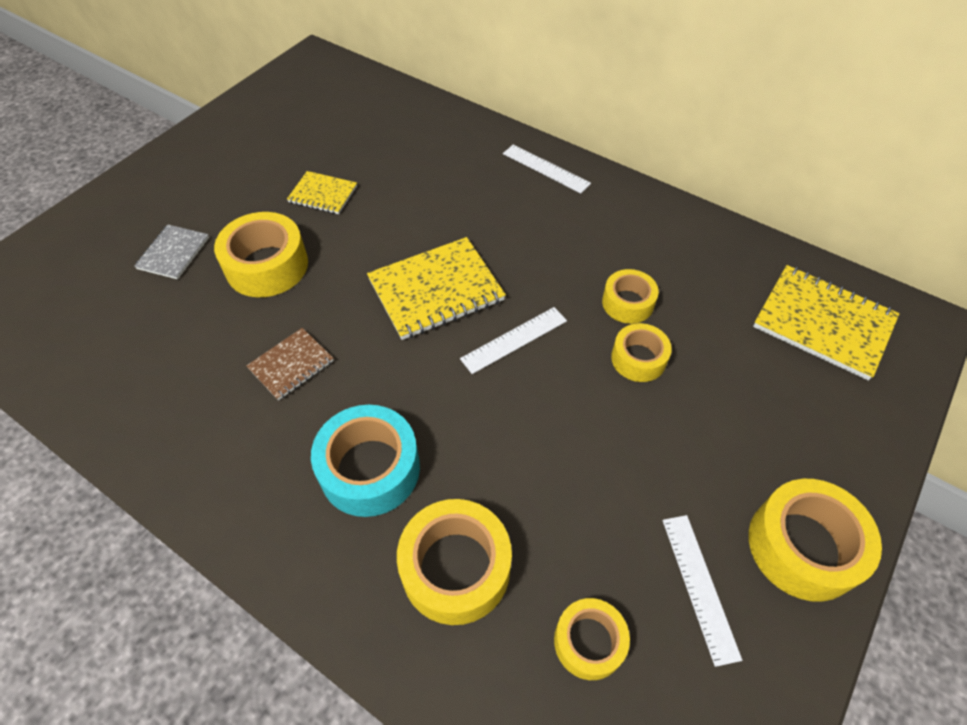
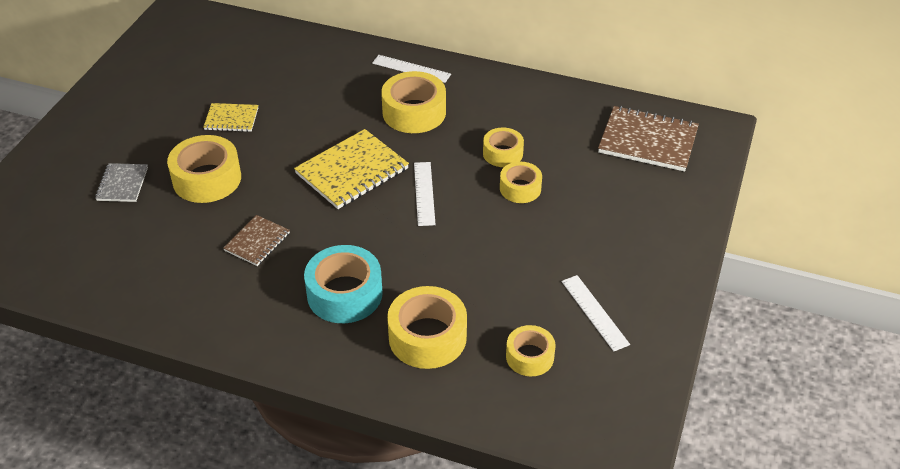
camera: 15 degrees left, 10 degrees down
(514, 339) = (424, 193): white ruler -> white ruler turned 45 degrees counterclockwise
(803, 546) = (657, 277): yellow tape -> yellow tape (414, 112)
(823, 323) = (648, 141): yellow notebook -> brown notebook

